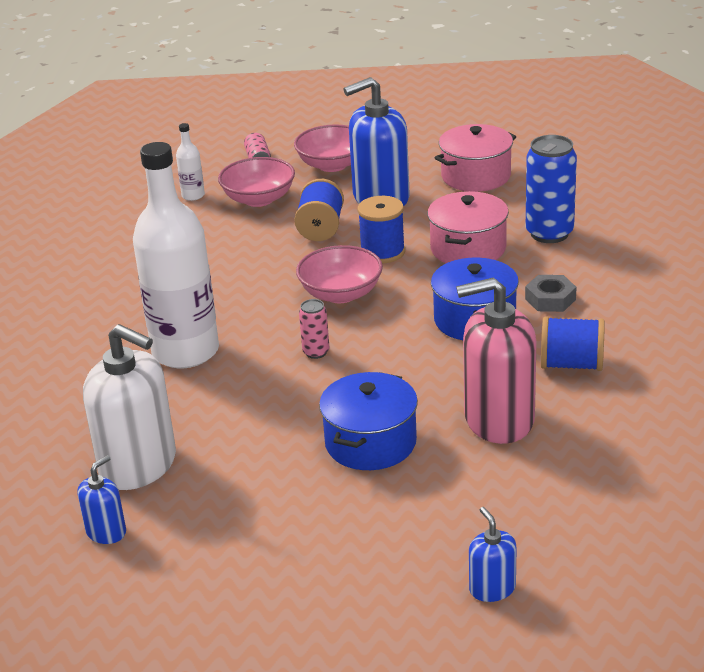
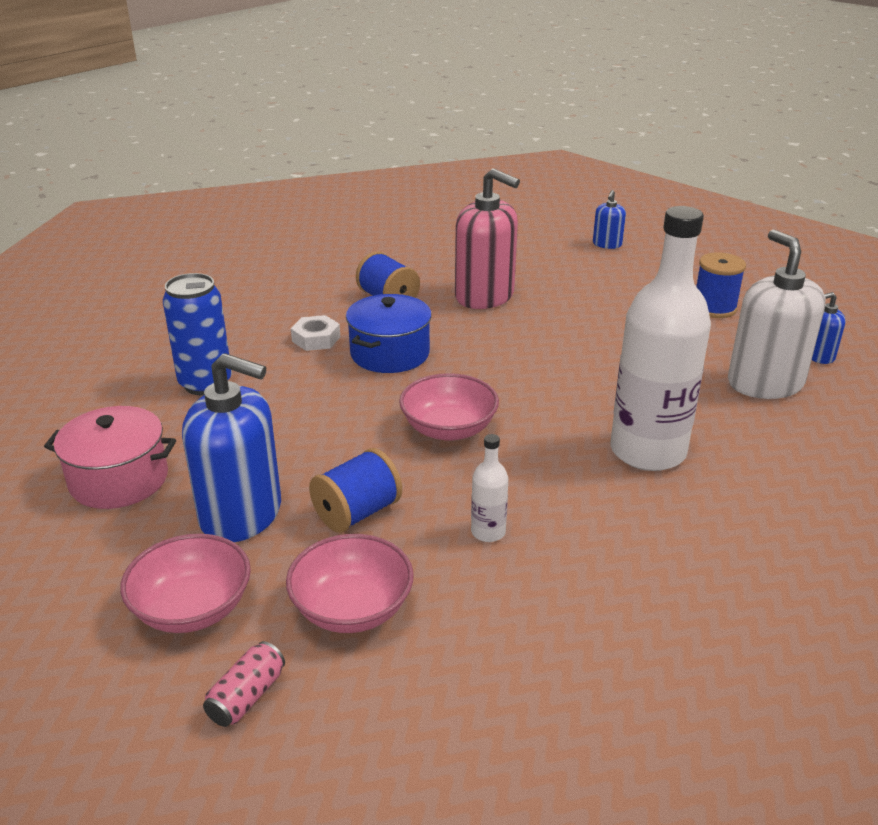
camera: 140 degrees left, 0 degrees up
(193, 195) = (416, 680): white bottle -> white bottle (488, 532)
(316, 352) = (538, 392): pink can -> none
(370, 442) = (581, 321): blue pot -> none
(382, 252) = (351, 448): blue spool -> blue spool (714, 308)
(468, 248) = (284, 408): pink pot -> none
(550, 299) = (316, 339): grey nut -> white nut

